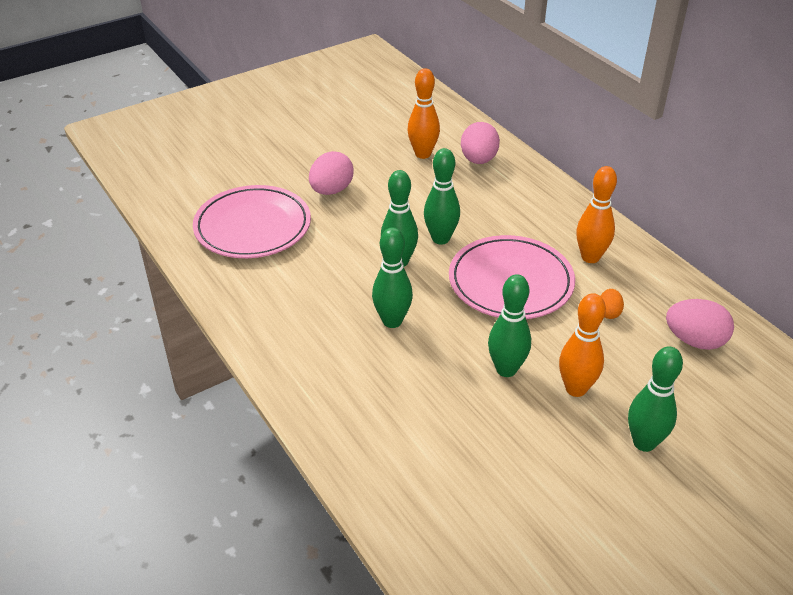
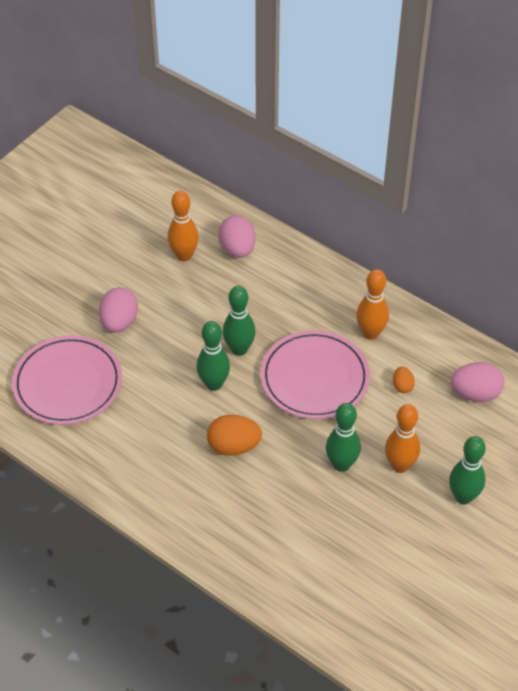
camera: 20 degrees left, 10 degrees up
(392, 321) = (233, 446): green bowling pin -> orange egg

